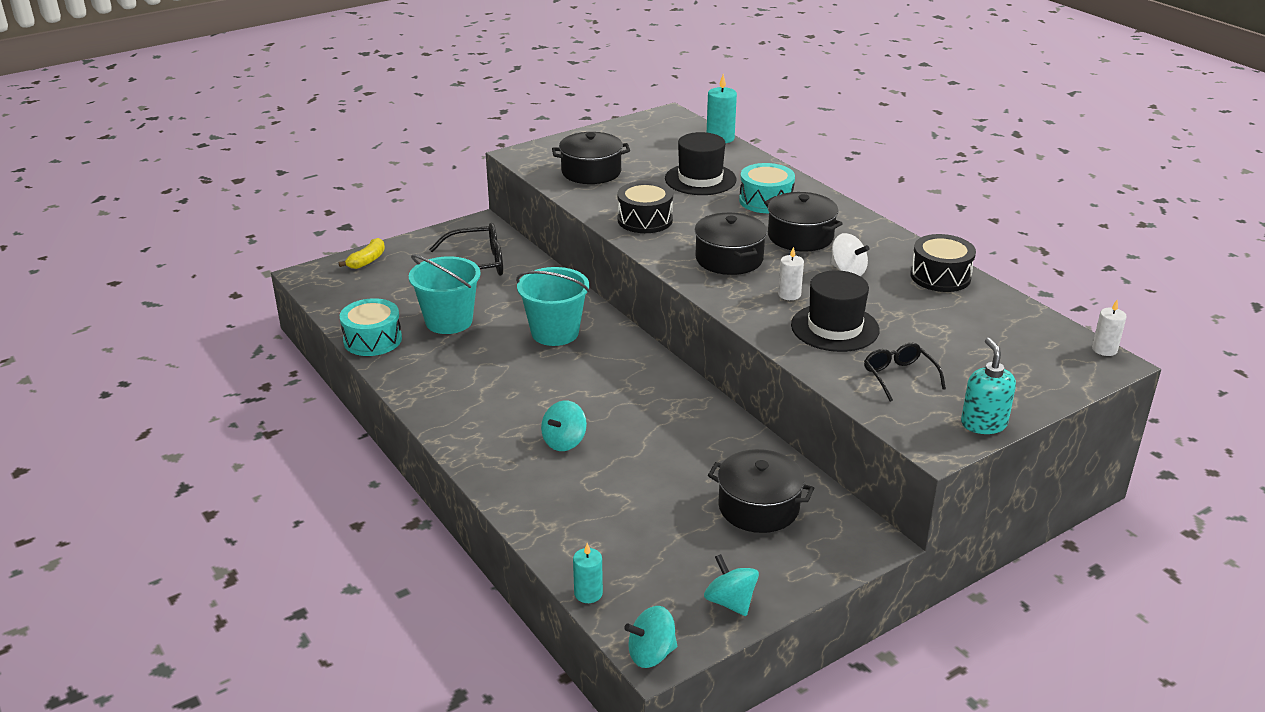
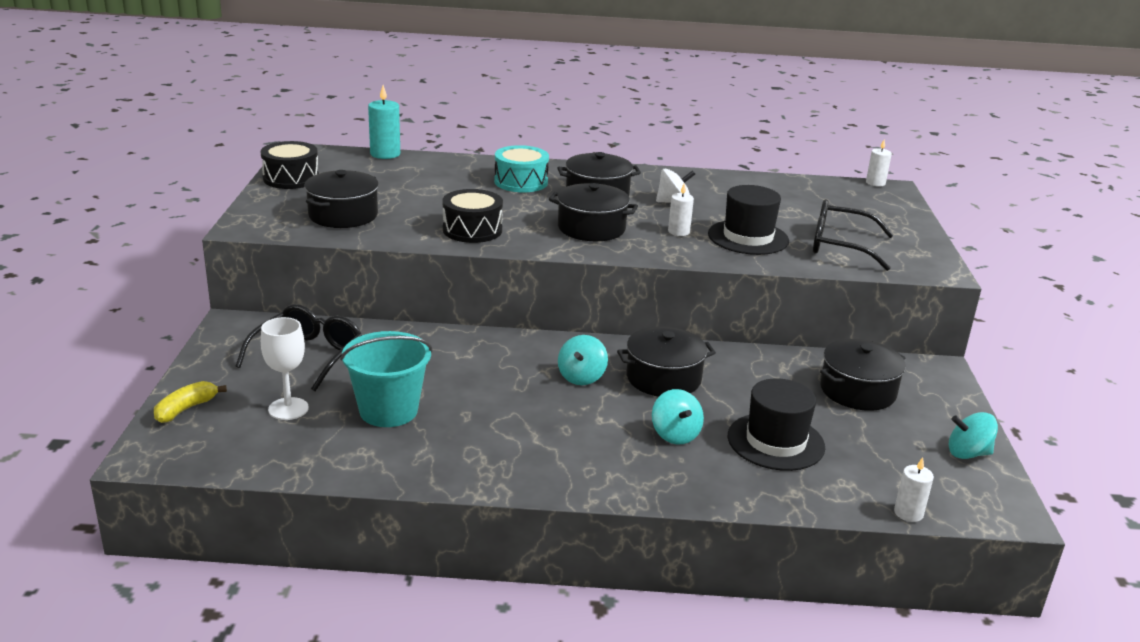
camera: 55 degrees left, 5 degrees down
(367, 260) = (186, 409): yellow banana -> yellow banana turned 120 degrees counterclockwise
(372, 340) = (354, 466): turquoise drum -> none
(408, 289) = (288, 409): none -> white goblet
(555, 333) = (493, 368): turquoise bucket -> none
(588, 593) = (908, 513): turquoise candle -> white candle
(641, 406) = (663, 378): none -> black pot
(651, 654) = (1009, 516): turquoise spinning top -> turquoise spinning top (581, 377)
(700, 179) = (441, 186): black hat -> black hat (775, 442)
(899, 377) = (841, 246): black glasses -> black glasses, size x1.57
(940, 276) = (723, 182): black drum -> black drum (291, 178)
(983, 424) = (927, 248): turquoise soap dispenser -> none

